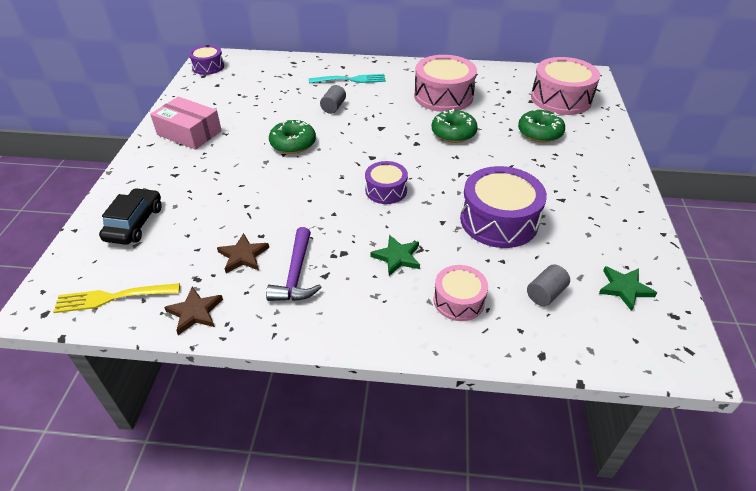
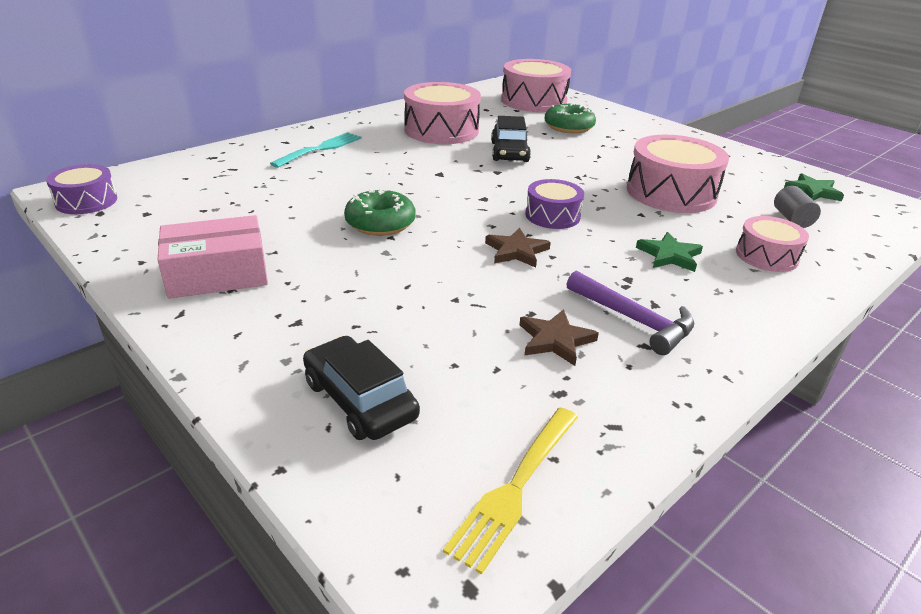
camera: 50 degrees left, 10 degrees down
(195, 312) = (629, 420): brown star -> brown star (516, 251)
(333, 107) = (354, 177): grey cylinder -> none
(453, 133) = (509, 152): green donut -> black car
(499, 220) = (671, 193): purple drum -> pink drum

